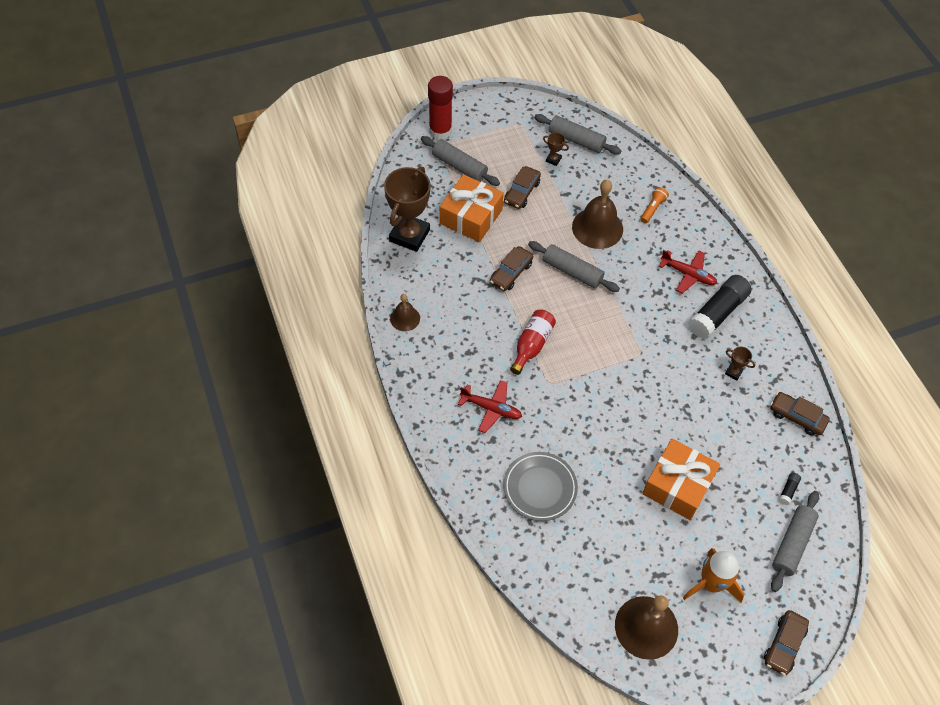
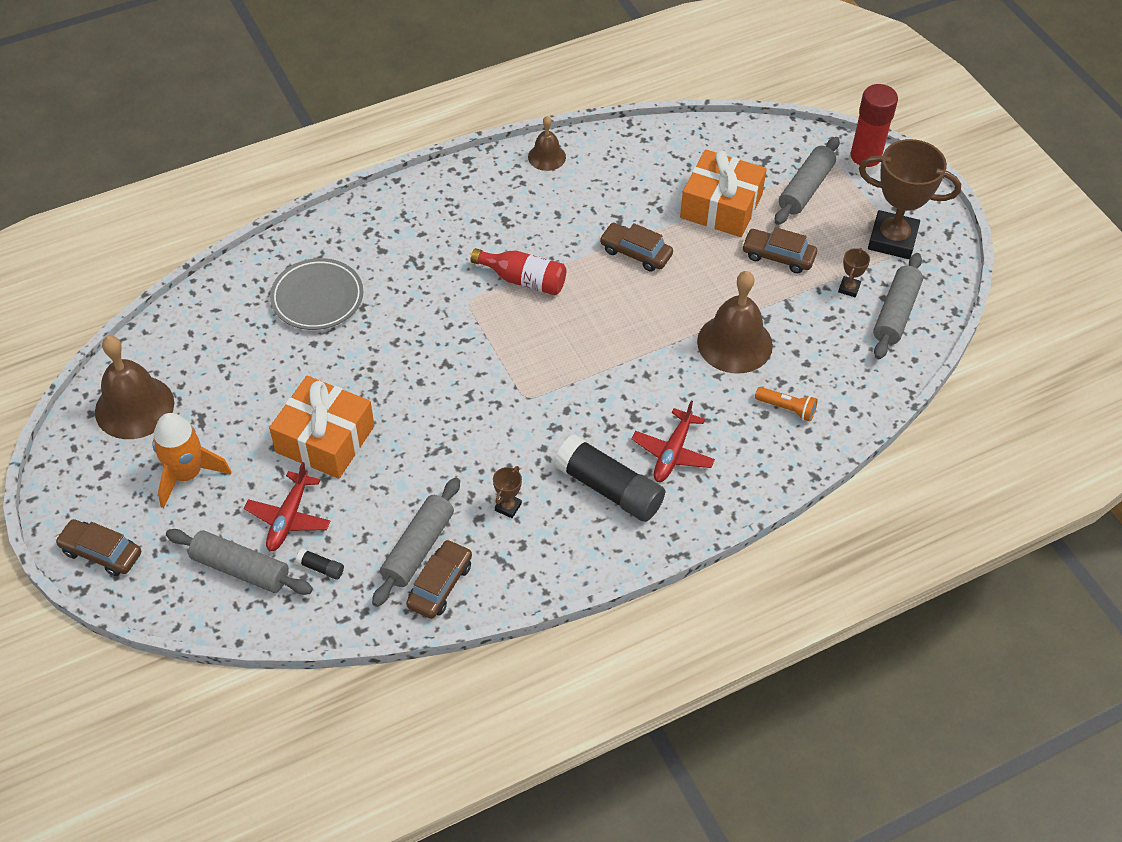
camera: 85 degrees right, 5 degrees down
(409, 235) = (675, 149): brown trophy -> brown trophy (892, 239)
(491, 408) = (425, 246): red plane -> red plane (289, 518)
(572, 271) = (651, 317): grey rolling pin -> grey rolling pin (418, 548)

